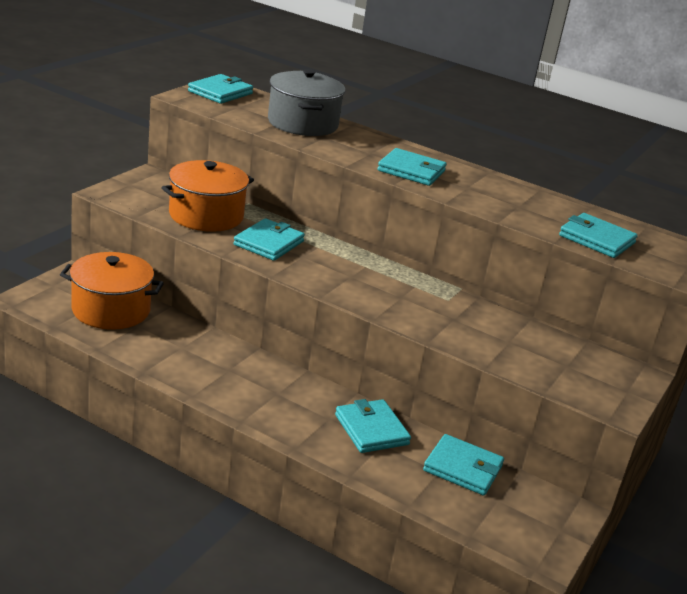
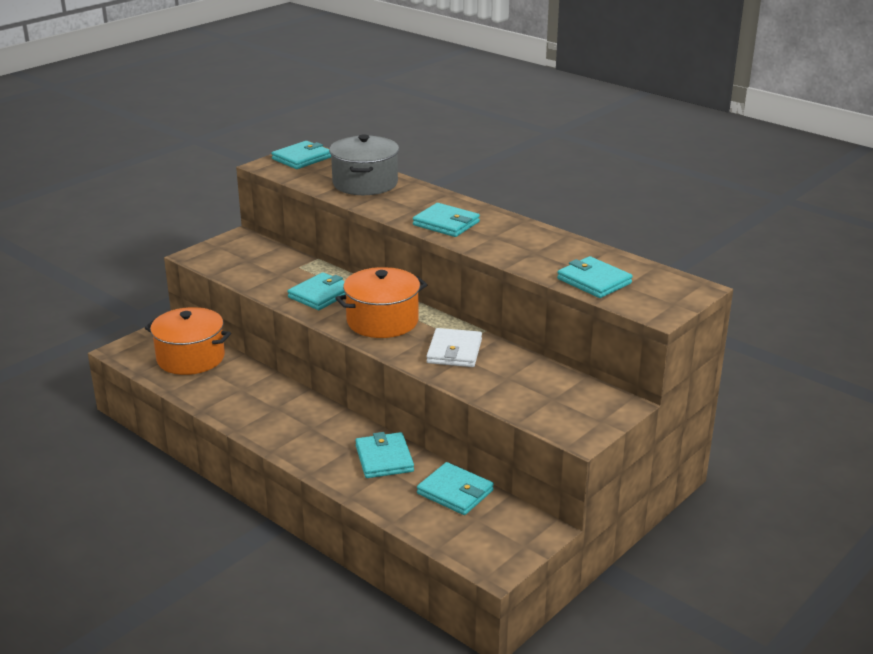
camera: 15 degrees right, 0 degrees up
(206, 215) = (274, 272): orange pot -> orange pot (382, 321)
(440, 311) = (454, 351): none -> white wallet

